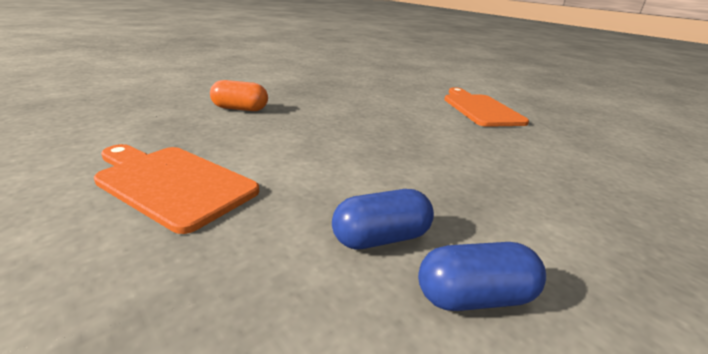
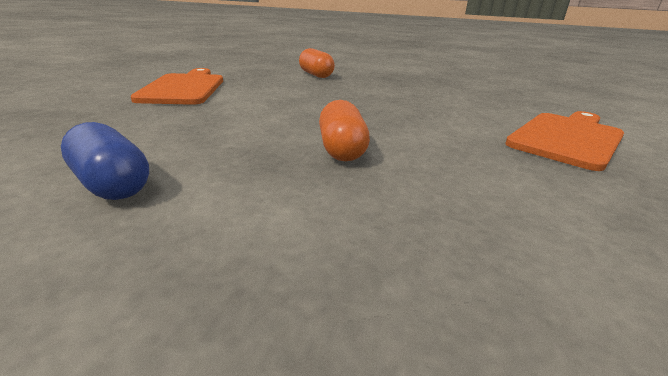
camera: 55 degrees right, 0 degrees up
(381, 238) = (172, 142): blue capsule -> none
(456, 171) = (341, 149): none -> orange capsule

